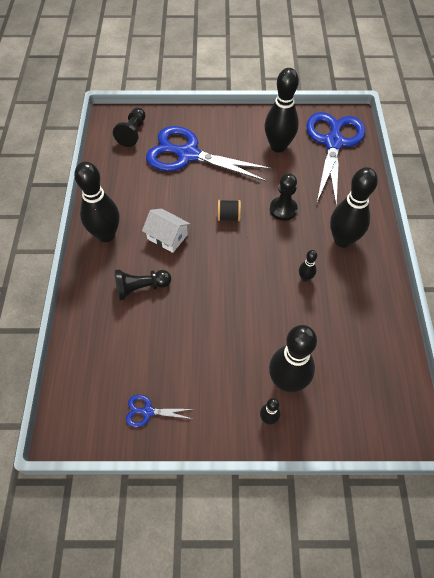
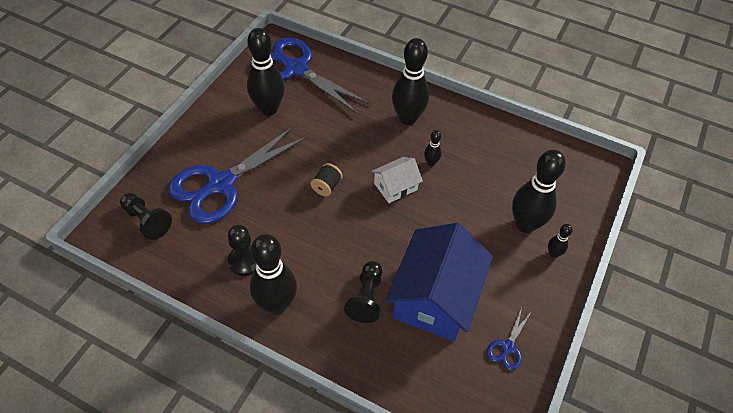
camera: 65 degrees left, 5 degrees down
(167, 237) = (317, 248): white house -> white house (395, 186)
(167, 336) = (435, 297): none -> blue house
(283, 209) = (347, 142): black pawn -> black pawn (245, 261)

